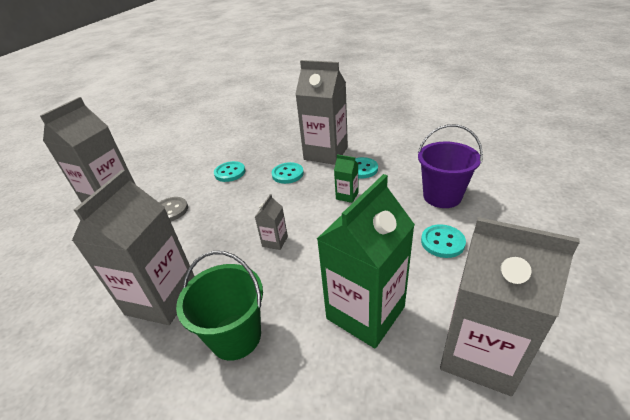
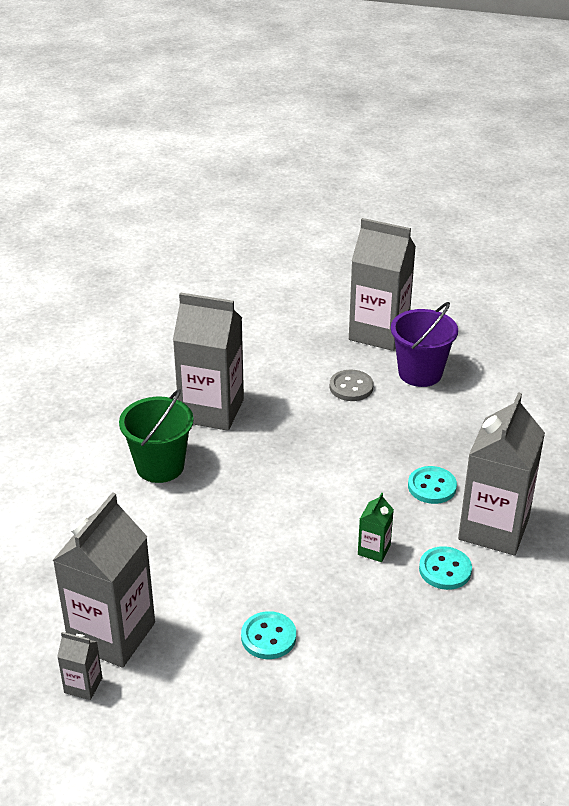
camera: 85 degrees right, 0 degrees up
(230, 173) = (437, 427): turquoise button -> none
(275, 241) = (285, 483): grey carton -> grey carton (83, 685)
(365, 312) = (172, 556): green carton -> none
(442, 196) = (367, 655): purple bucket -> purple bucket (420, 373)

